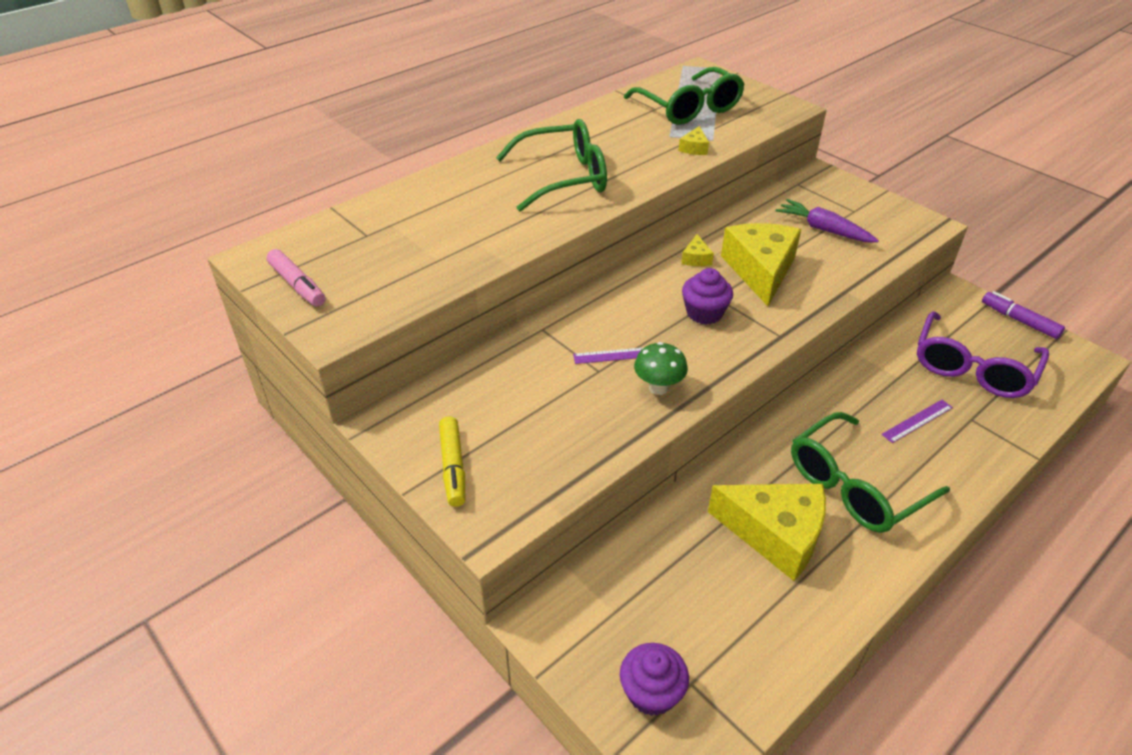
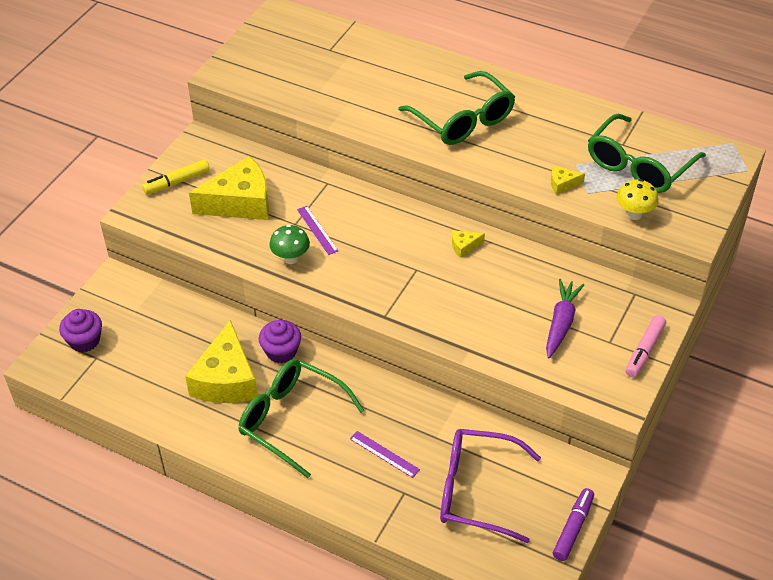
camera: 70 degrees right, 5 degrees up
(297, 285) = (260, 42): pink marker -> pink marker (644, 350)
(704, 313) = (391, 266): purple cupcake -> purple cupcake (281, 351)
(753, 125) = (634, 214): none -> yellow mushroom
(760, 270) = (469, 290): yellow cheese -> yellow cheese (240, 203)

